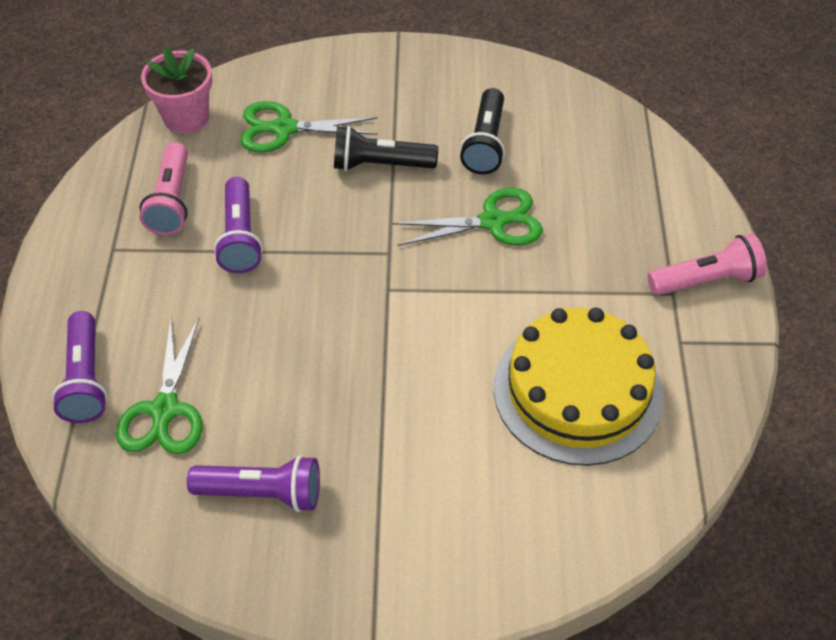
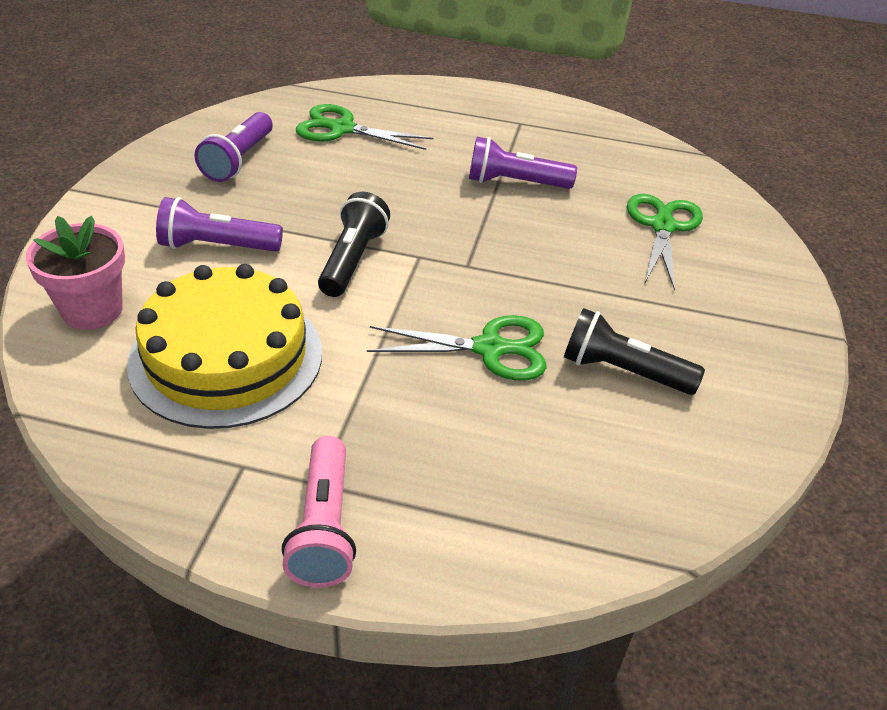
camera: 100 degrees right, 10 degrees down
(85, 379) = (389, 101): purple flashlight -> purple flashlight (217, 246)
(171, 201) = (570, 154): pink flashlight -> none
(186, 118) = (683, 172): pink flower pot -> pink flower pot (92, 310)
(380, 165) = (598, 281): black flashlight -> black flashlight (352, 259)
(493, 221) = (489, 348): green scissors -> green scissors turned 90 degrees counterclockwise

